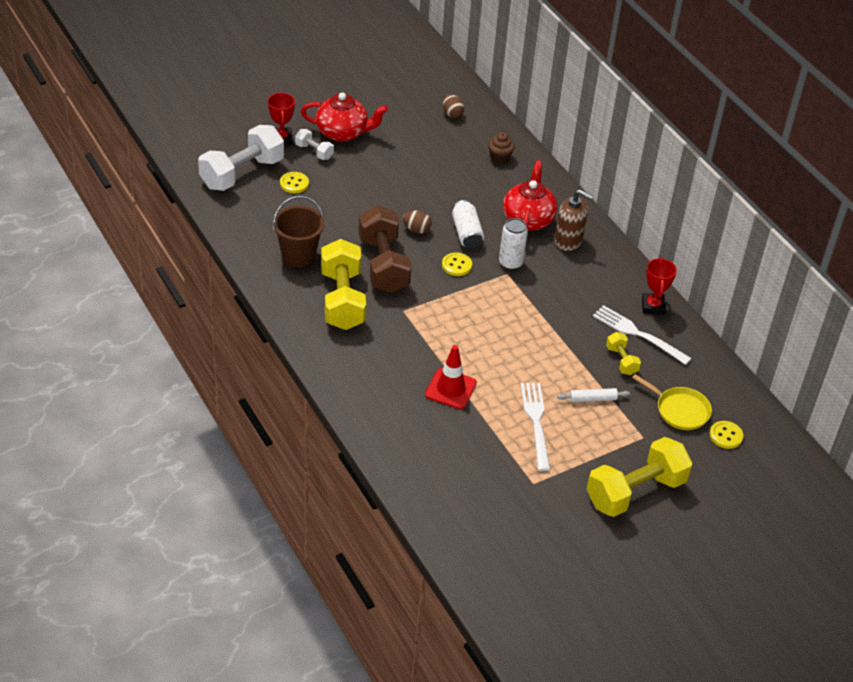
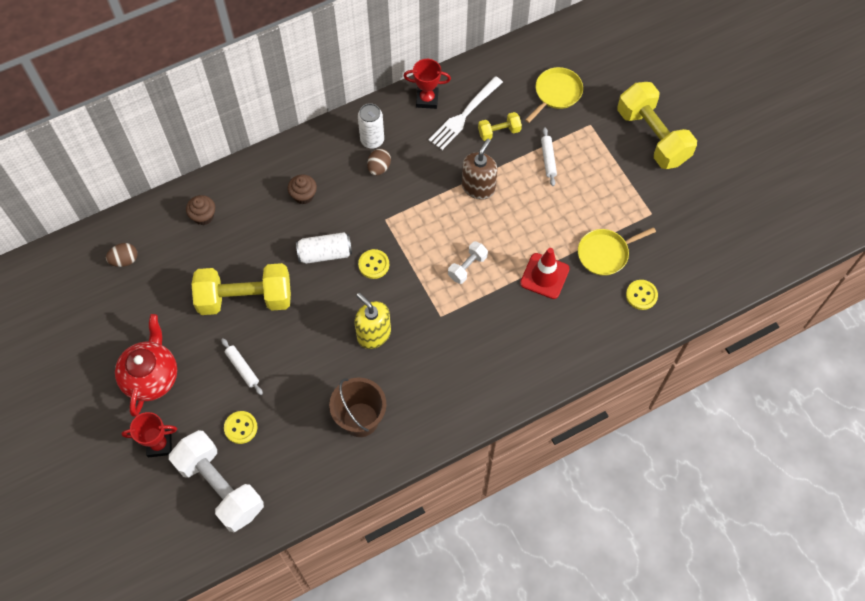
camera: 85 degrees left, 20 degrees up
(314, 151) = (184, 407): white dumbbell -> white dumbbell (467, 267)
(342, 300) = (427, 374): yellow dumbbell -> yellow dumbbell (245, 298)
(350, 183) = (242, 368): none -> white rolling pin
(383, 265) = (373, 334): brown dumbbell -> yellow soap dispenser
(416, 230) = (319, 301): brown egg -> brown egg (379, 168)
(480, 439) = (605, 253): none -> yellow pan
(510, 263) = (370, 215): white can -> white can (372, 140)
(528, 219) = (303, 195): red teapot -> brown cupcake
(536, 422) = (580, 207): white fork -> none
(568, 241) = (336, 162): brown soap dispenser -> brown soap dispenser (478, 187)
(726, 436) = (583, 63): yellow button -> yellow button (641, 295)

